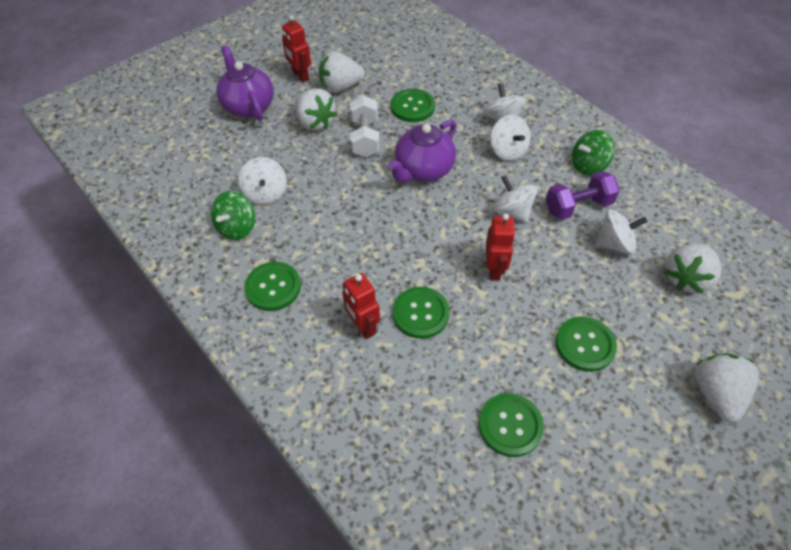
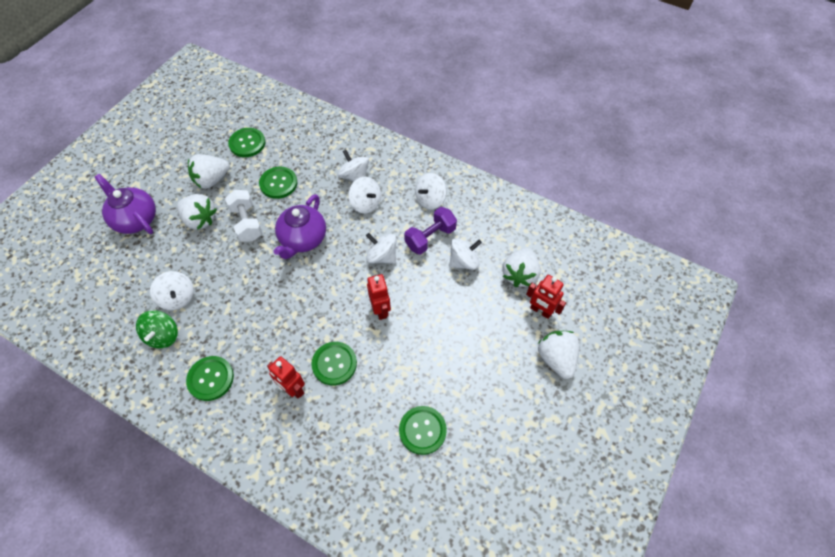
camera: 20 degrees left, 5 degrees up
(300, 76) = (173, 178): red robot -> red robot (540, 311)
(585, 345) = (460, 350): green button -> green button (247, 143)
(588, 165) = (430, 200): green spinning top -> white spinning top

